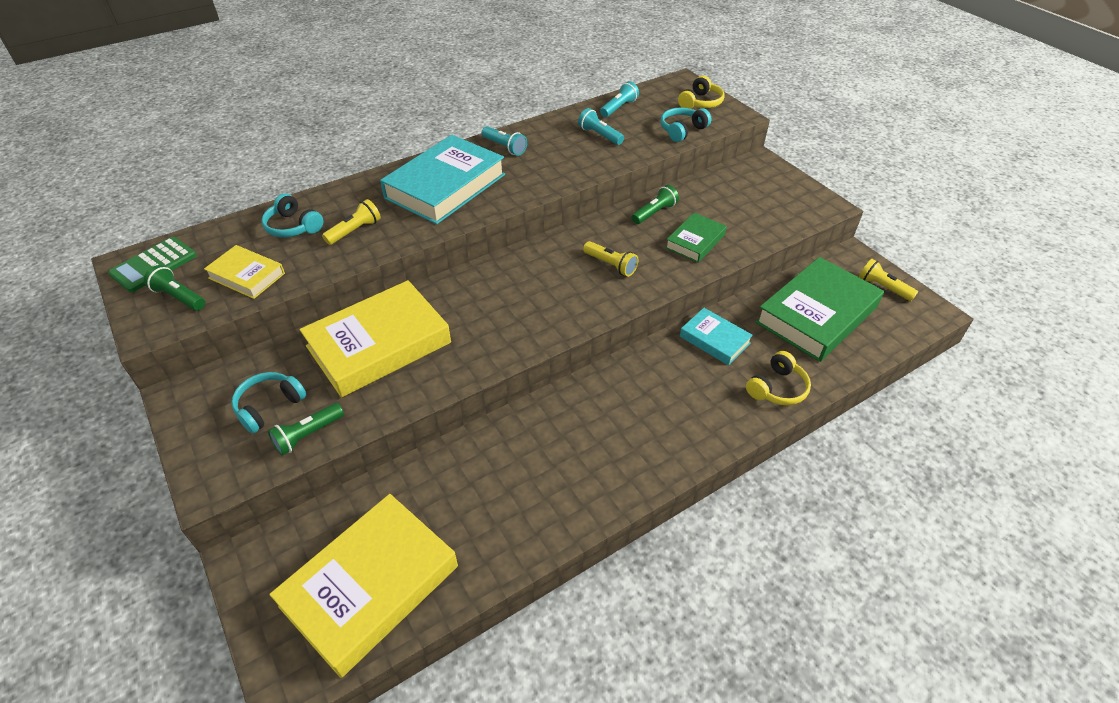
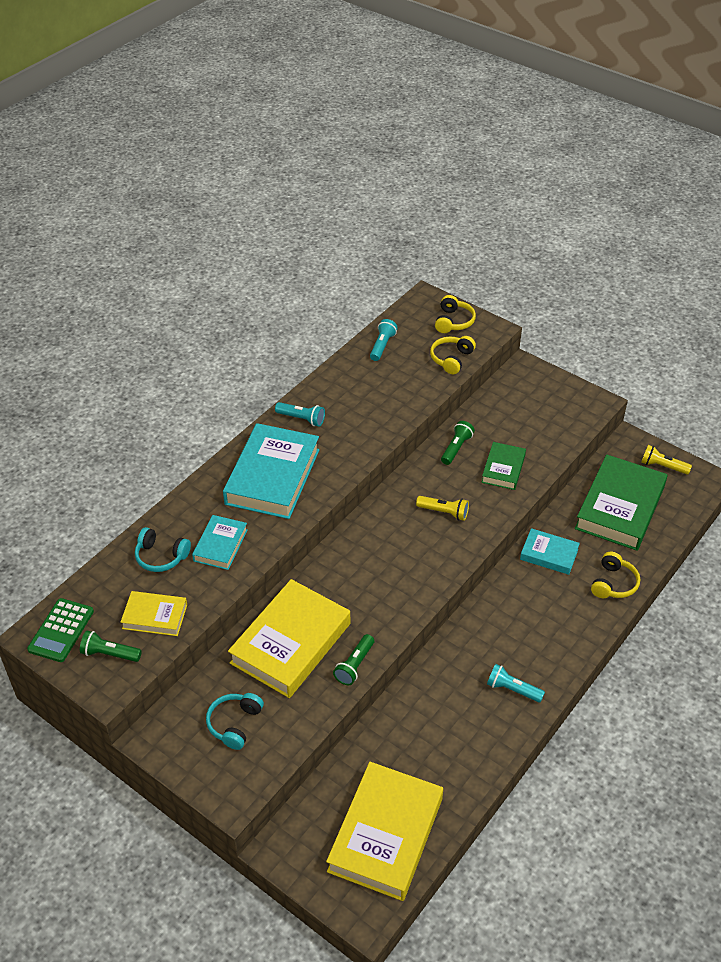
camera: 20 degrees left, 0 degrees up
(307, 435) = (282, 737): green flashlight -> green flashlight (354, 665)
(355, 231) = (220, 545): yellow flashlight -> turquoise book
(599, 135) = (381, 383): turquoise flashlight -> turquoise flashlight (512, 689)
(682, 130) = (451, 359): turquoise headphones -> yellow headphones

